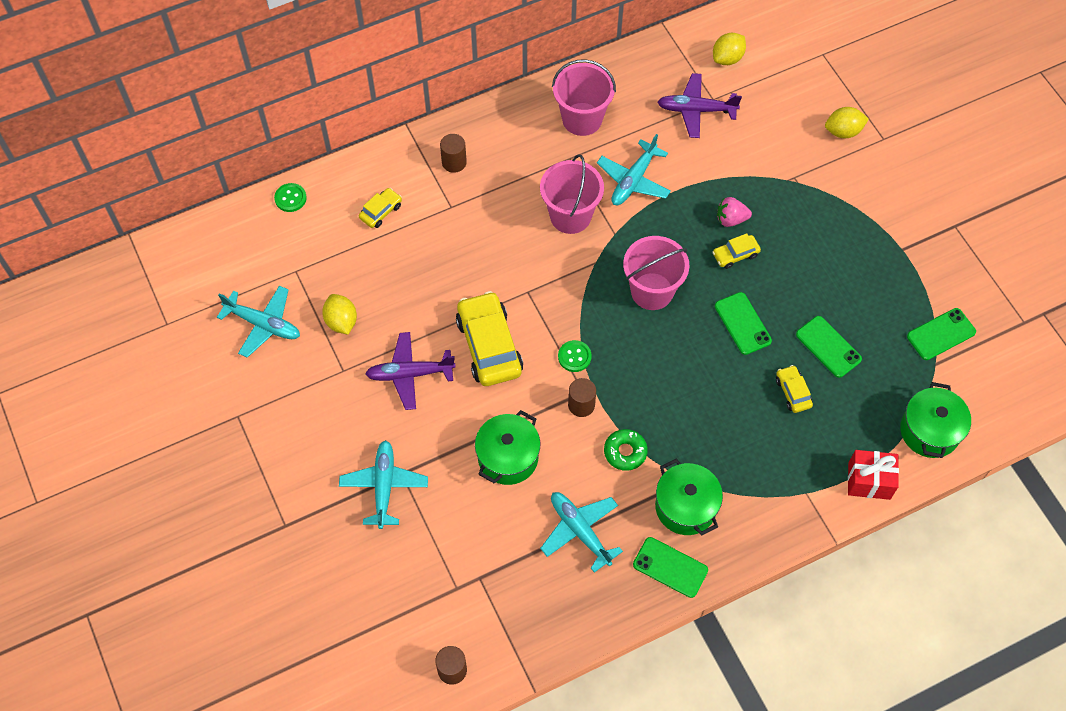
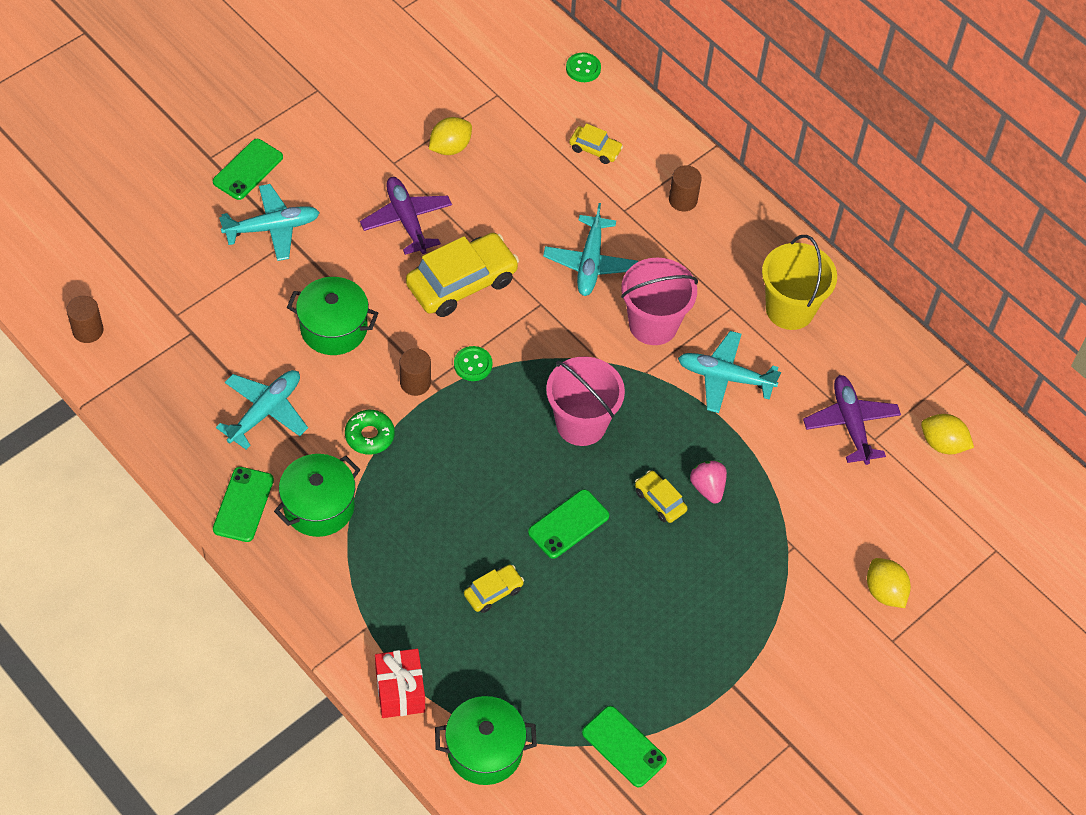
camera: 70 degrees right, 5 degrees down
(263, 324) = (426, 84): turquoise plane -> turquoise plane (590, 263)
(582, 119) = (790, 309): pink bucket -> yellow bucket
(828, 347) = (566, 621): green phone -> green phone (248, 169)

